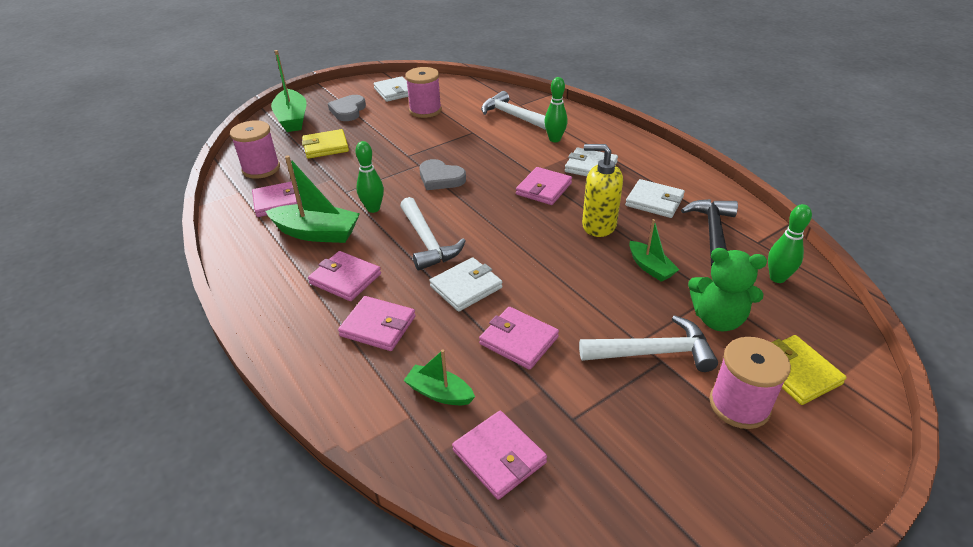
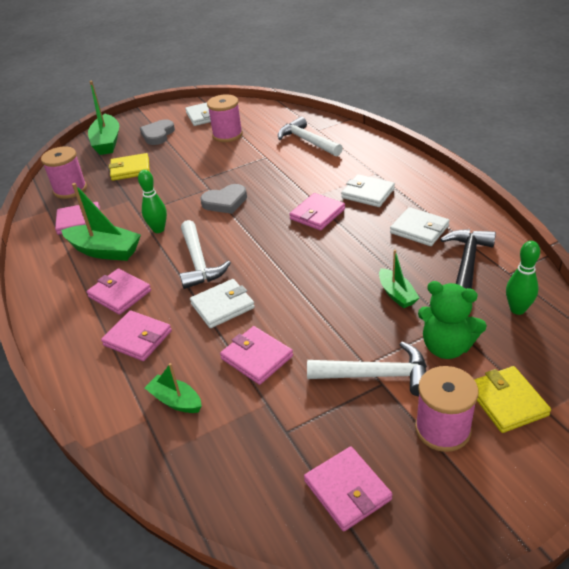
camera: 10 degrees right, 0 degrees up
(440, 178) = (225, 202): grey heart -> grey heart turned 60 degrees counterclockwise
(499, 456) = (213, 460): pink wallet -> pink wallet (347, 490)
(554, 139) = (341, 165): green bowling pin -> none
(598, 225) = (359, 251): yellow soap dispenser -> none

